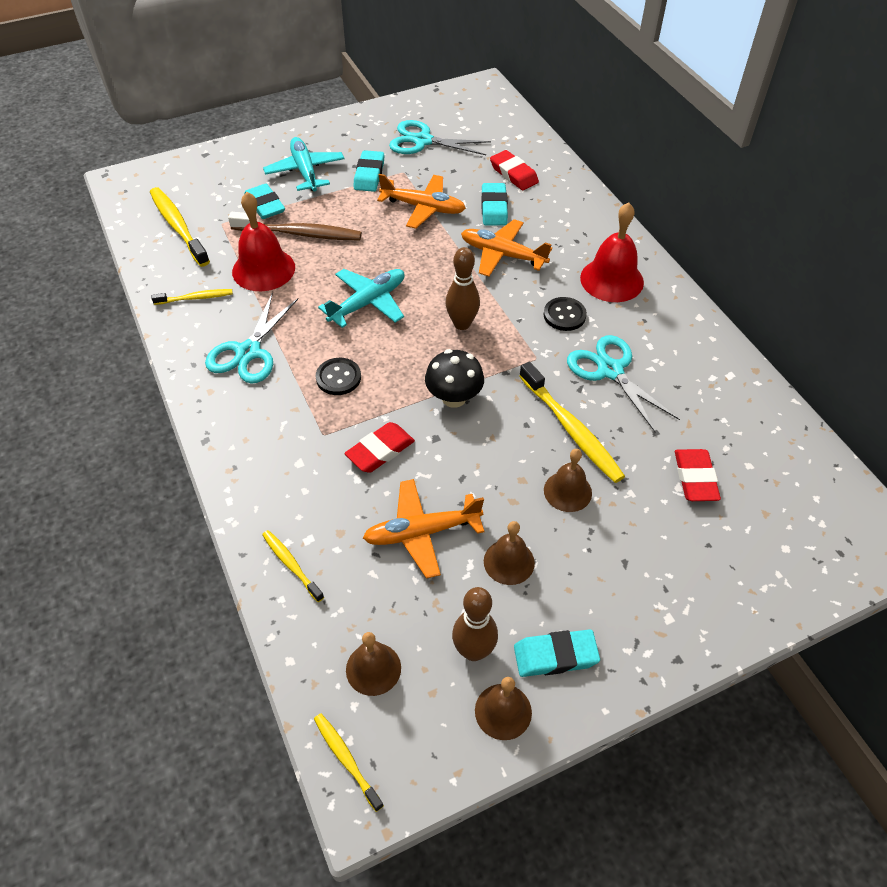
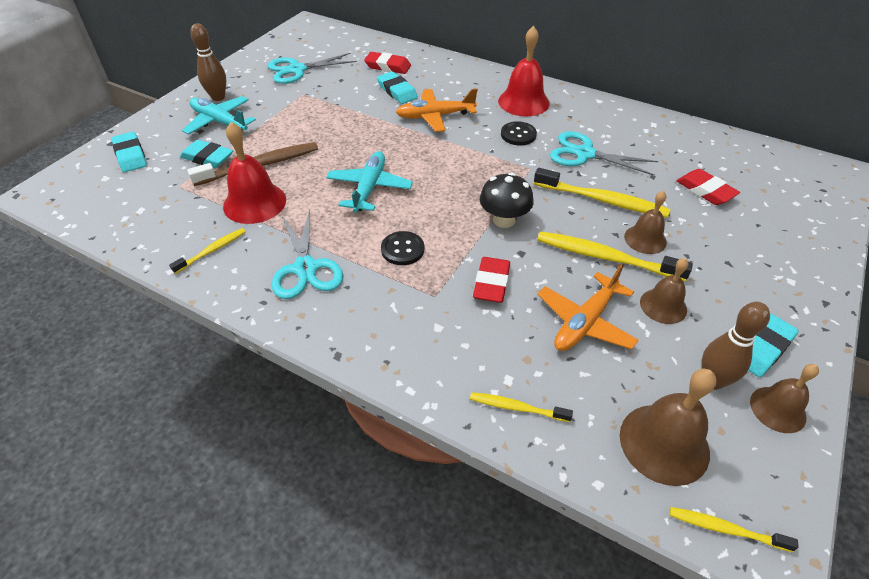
camera: 35 degrees left, 5 degrees down
(178, 226) = (138, 205): yellow toothbrush -> yellow toothbrush (605, 257)
(369, 175) = (277, 105): turquoise eraser -> turquoise eraser (130, 155)
(373, 668) = (664, 443): brown bell -> brown bell, size x1.59
(423, 207) = (344, 110): orange plane -> none
(462, 324) = (455, 170): brown bowling pin -> brown bowling pin (218, 97)

